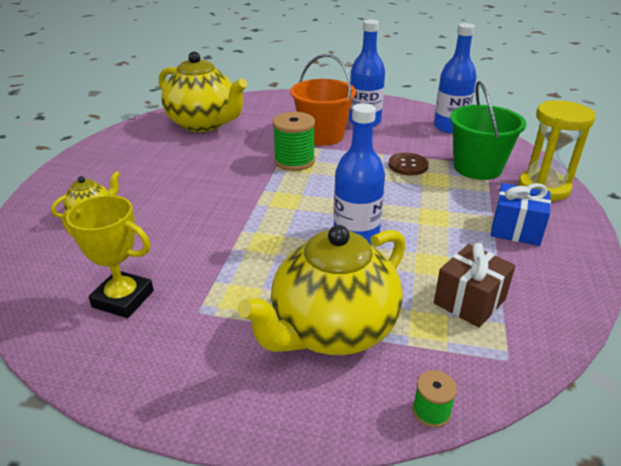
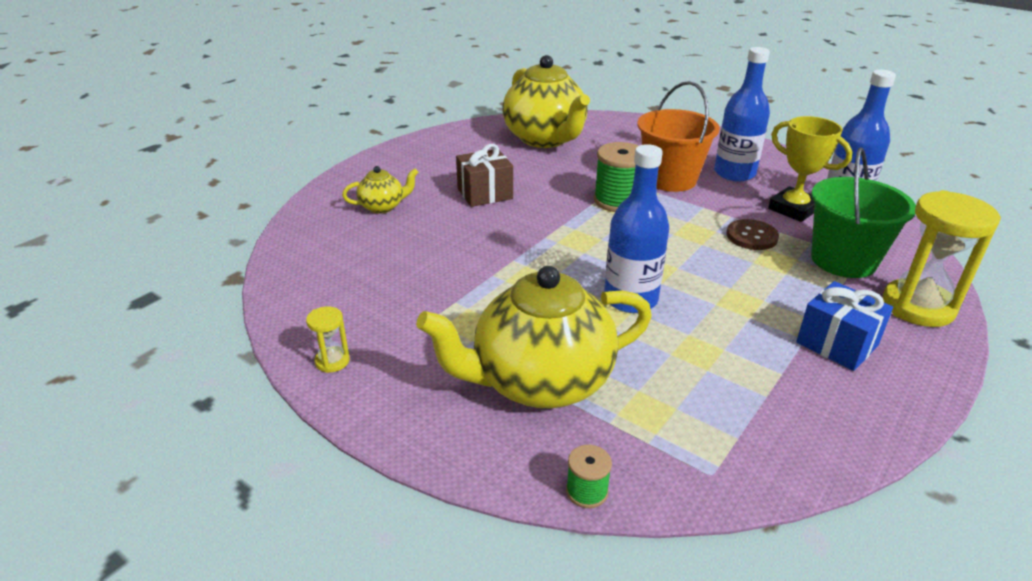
camera: 25 degrees right, 0 degrees up
(123, 299) = (364, 293): yellow trophy -> yellow trophy (793, 209)
(130, 376) = (332, 361): none -> yellow hourglass
(469, 301) = (713, 403): brown gift -> brown gift (485, 193)

